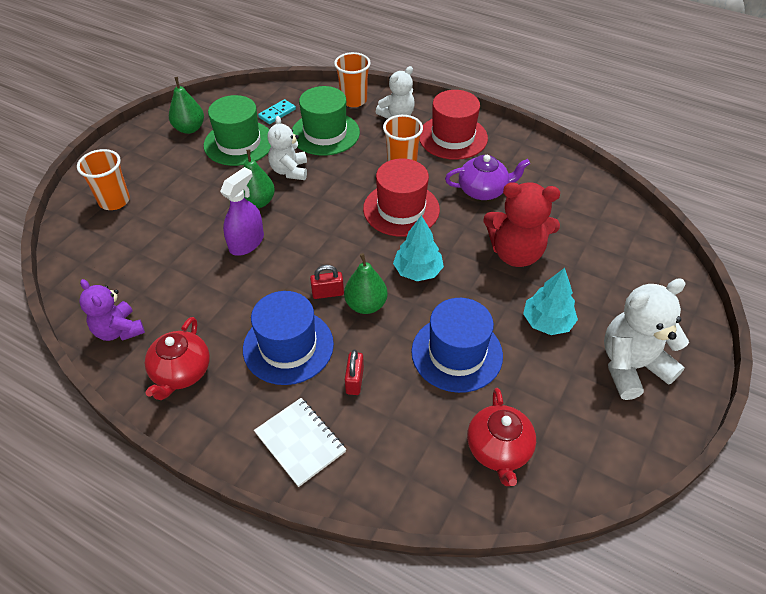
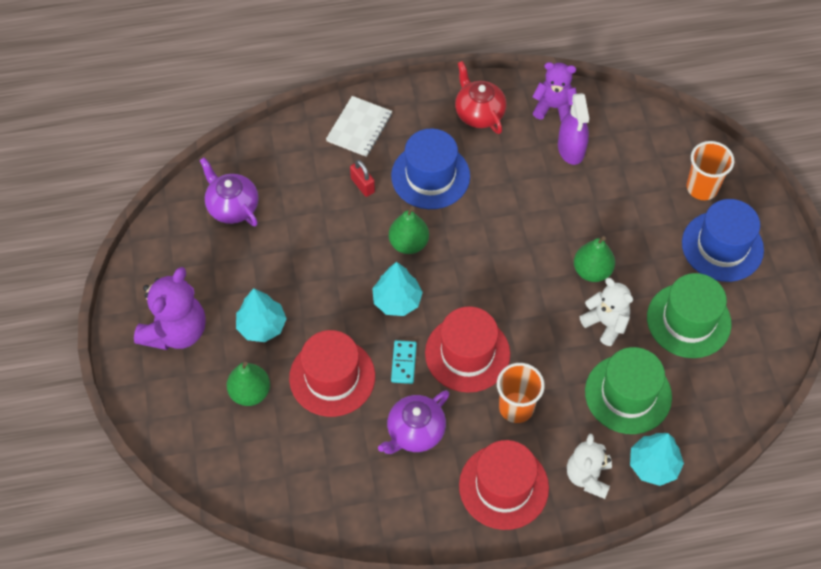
camera: 140 degrees right, 10 degrees up
(189, 128) = (753, 303): green pear -> green pear (250, 392)
(246, 242) = (554, 229): purple spray bottle -> purple spray bottle (571, 148)
(277, 113) = (703, 385): turquoise domino -> turquoise domino (404, 363)
(300, 442) = (359, 128): white notebook -> white notebook turned 75 degrees counterclockwise
(328, 293) = (446, 233): red padlock -> none
(353, 100) = (653, 465): orange cup -> turquoise tree
(457, 353) = (310, 252): blue hat -> blue hat (722, 246)
(498, 450) = (232, 206): red teapot -> purple teapot
(516, 253) = (332, 377): red teddy bear -> red hat
(631, 366) = (176, 331): white teddy bear -> purple teddy bear

